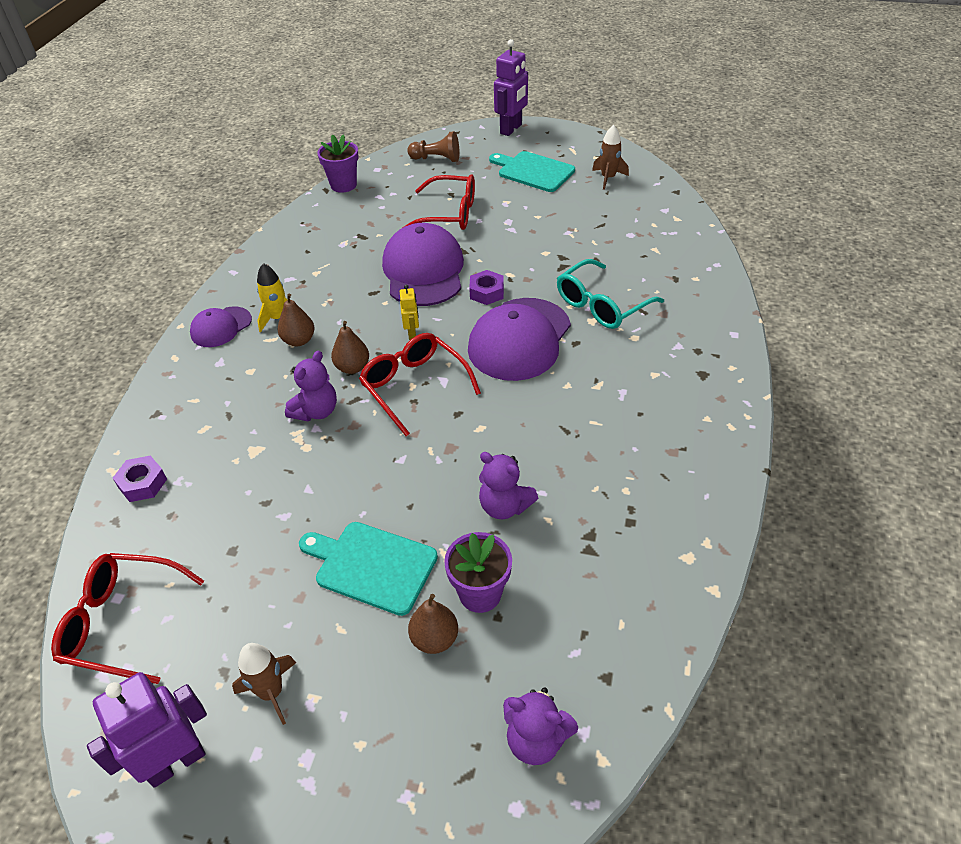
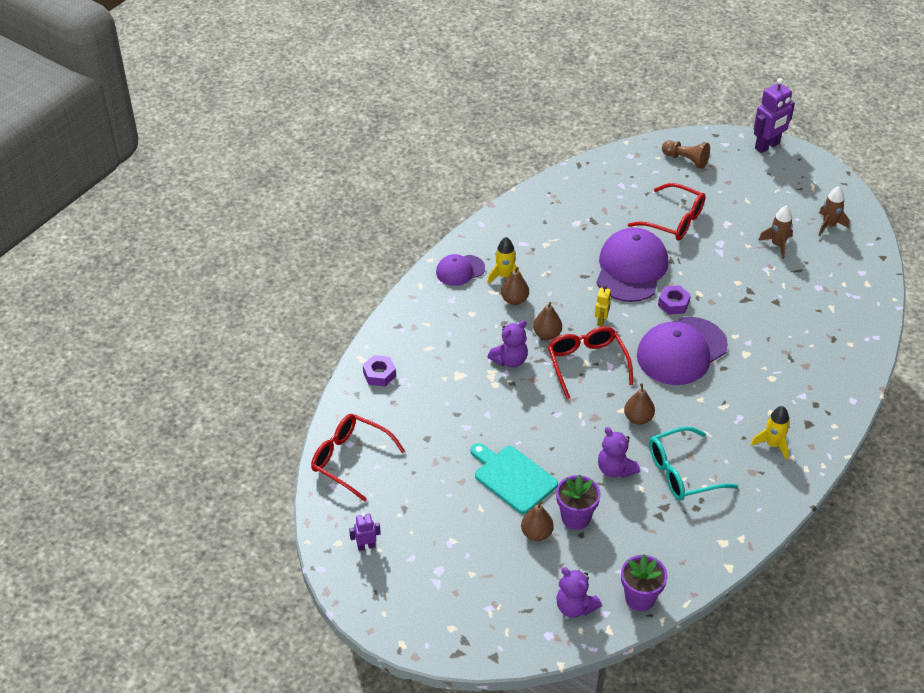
camera: 20 degrees right, 0 degrees up
(176, 762) = (366, 546): purple robot -> purple robot, size x0.52
(271, 692) = (429, 529): brown rocket -> brown rocket (777, 245)
(343, 185) = (595, 164): purple flower pot -> purple flower pot (640, 598)
(504, 431) = (638, 418): none -> brown pear
(533, 171) = (765, 198): turquoise cutting board -> none
(601, 305) = (760, 343): turquoise glasses -> turquoise glasses (682, 473)
(677, 411) = (773, 444): none -> yellow rocket

